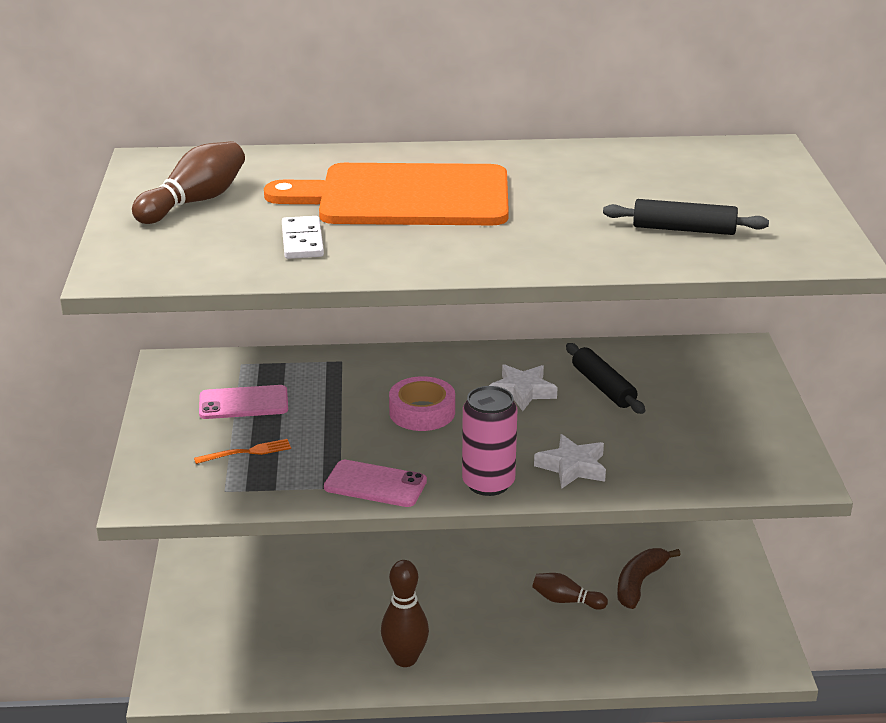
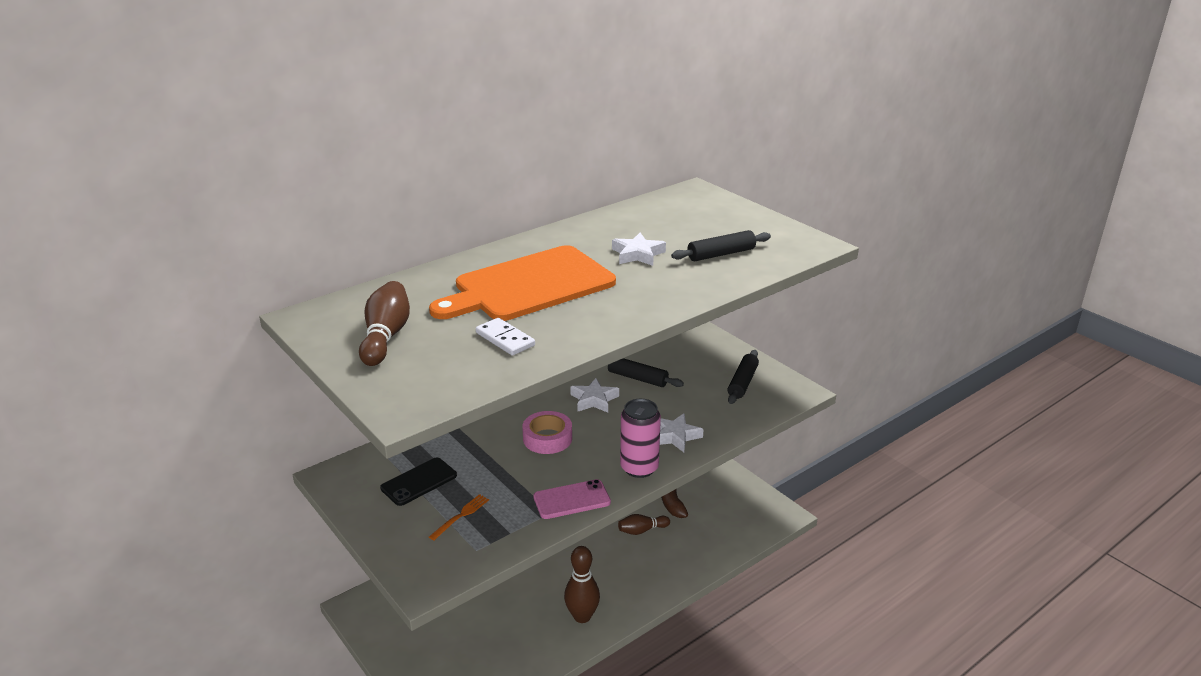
camera: 35 degrees left, 0 degrees up
(243, 403) = (419, 482): pink phone -> black phone
(578, 200) = (637, 254): none -> white star
(734, 440) = (742, 382): none -> black rolling pin

